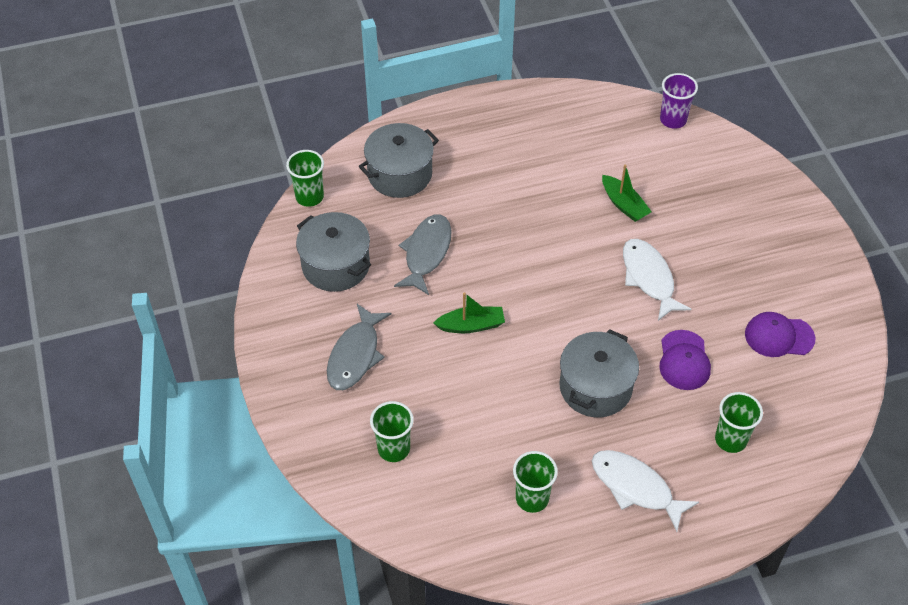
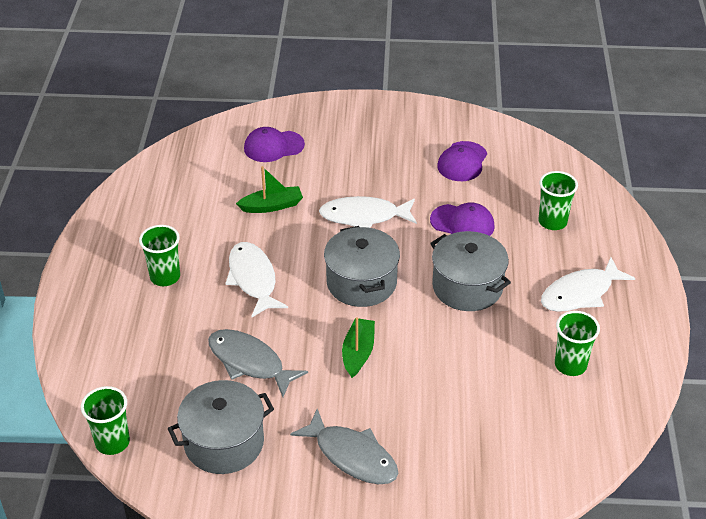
camera: 70 degrees left, 10 degrees down
(394, 449) = (480, 454): green cup -> green cup (165, 277)
(400, 174) = (130, 355): grey pot -> grey pot (361, 282)
(523, 223) = (253, 279): none -> white fish
(673, 120) = (192, 145): purple cup -> none
(707, 178) = (273, 146): none -> purple cap

